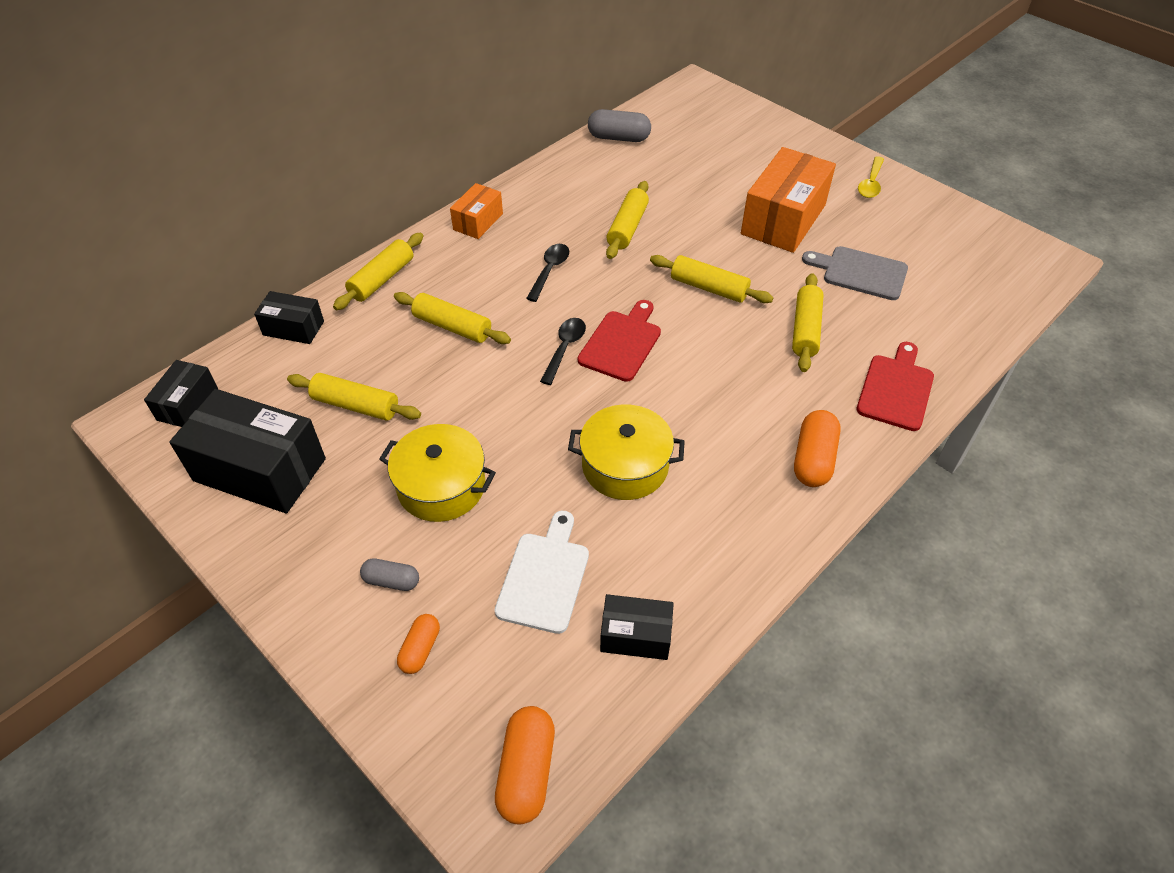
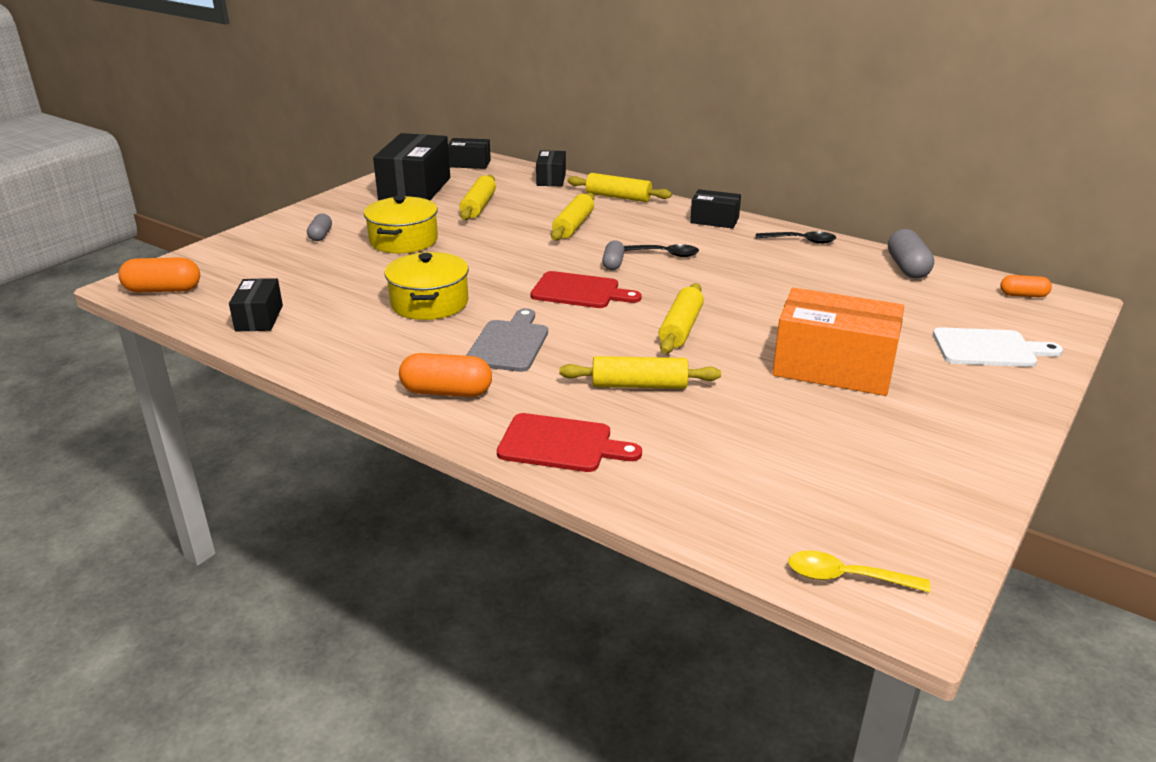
camera: 80 degrees right, 20 degrees down
(420, 649) = (264, 250): orange capsule -> orange capsule (1023, 295)
(478, 221) = (714, 220): orange box -> black box
(544, 577) = (317, 282): white cutting board -> white cutting board (988, 348)
(563, 310) = (613, 264): none -> grey capsule
(564, 348) = (563, 268): black spoon -> black spoon (801, 241)
(627, 227) = (752, 282): yellow rolling pin -> none
(860, 272) = (763, 422): grey cutting board -> grey cutting board (509, 344)
(871, 183) = (969, 432): yellow spoon -> yellow spoon (846, 577)

